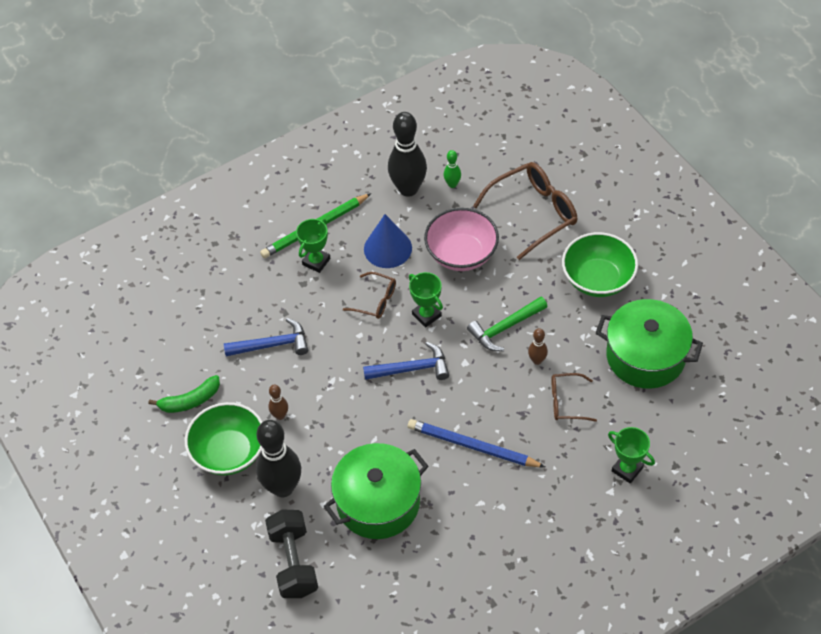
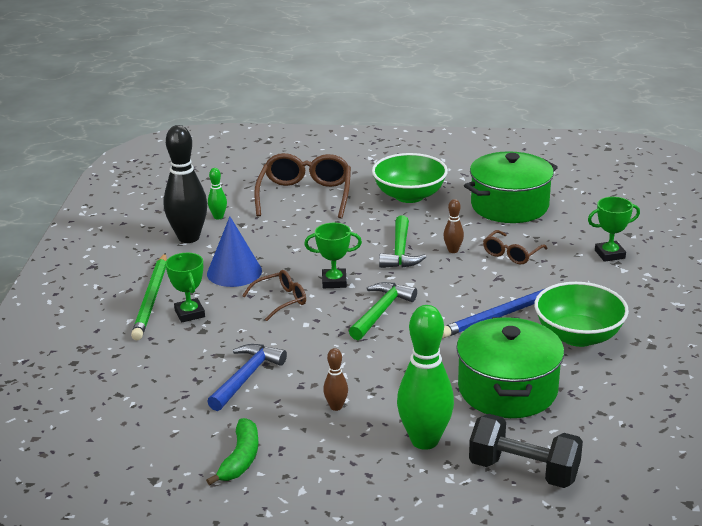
camera: 55 degrees left, 25 degrees down
(229, 452) = (339, 458): green bowl -> green bowl (578, 336)
(283, 487) = (424, 440): black bowling pin -> green bowling pin
(411, 369) = (381, 312): blue hammer -> green hammer
(461, 254) = (296, 241): pink bowl -> none

